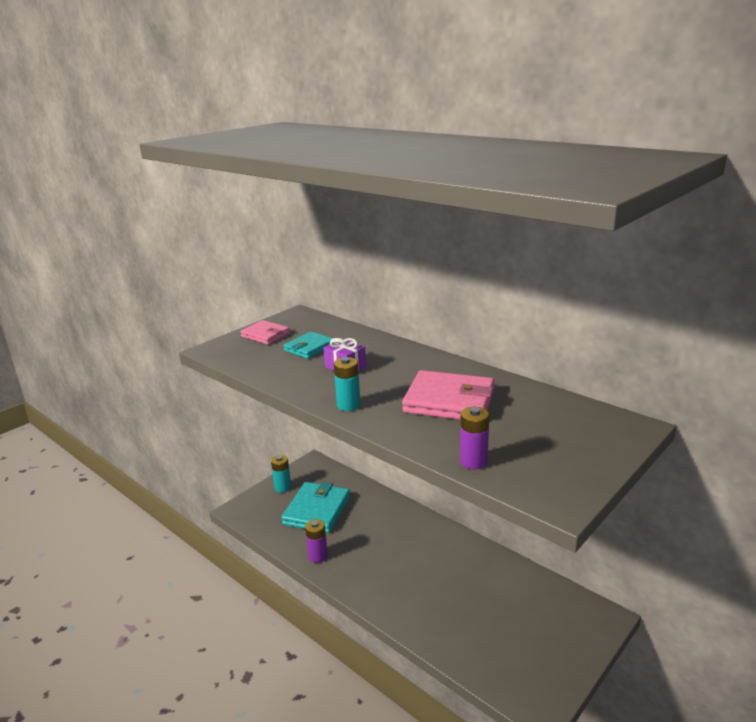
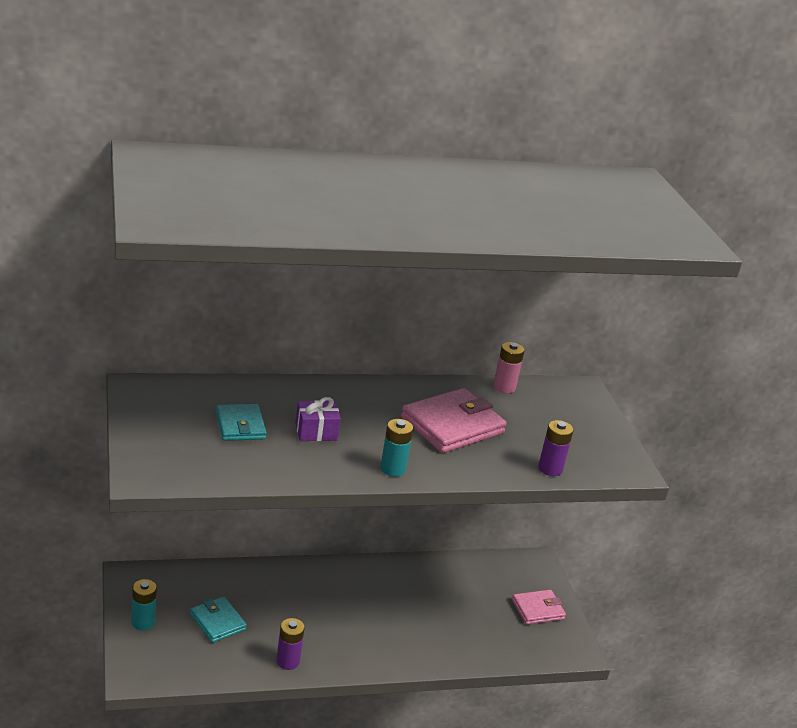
camera: 60 degrees left, 5 degrees up
(265, 335) = (161, 431): pink wallet -> pink wallet (538, 609)
(317, 510) = (218, 622): turquoise wallet -> turquoise wallet, size x0.60
(549, 397) = (504, 387): none -> pink battery

